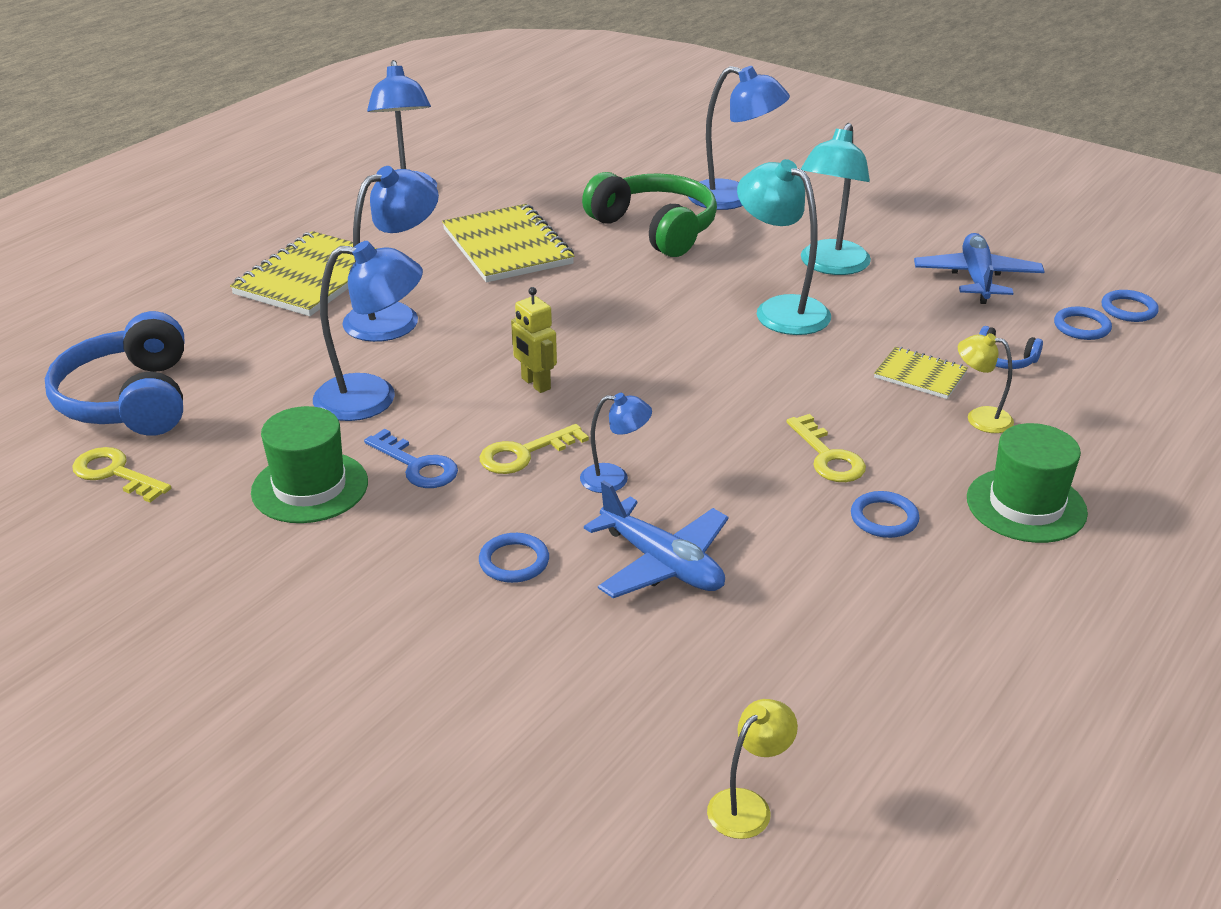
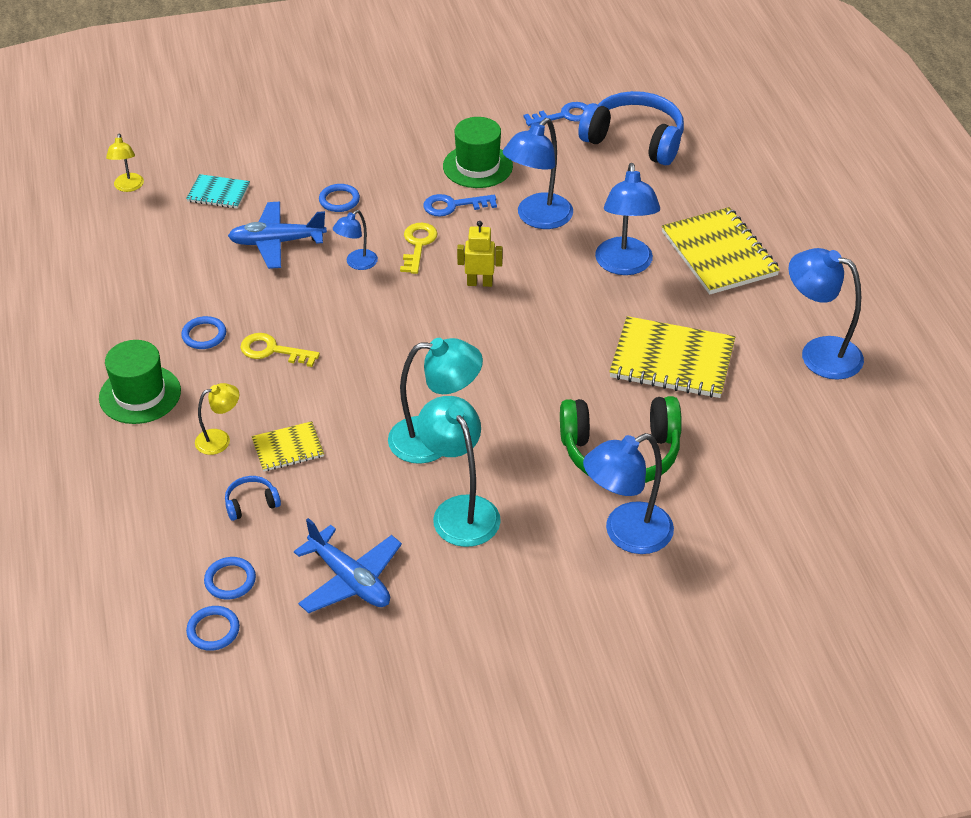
camera: 130 degrees right, 10 degrees up
(115, 473) = (564, 115): yellow key -> blue key
(637, 688) = (218, 193): none -> turquoise notebook

